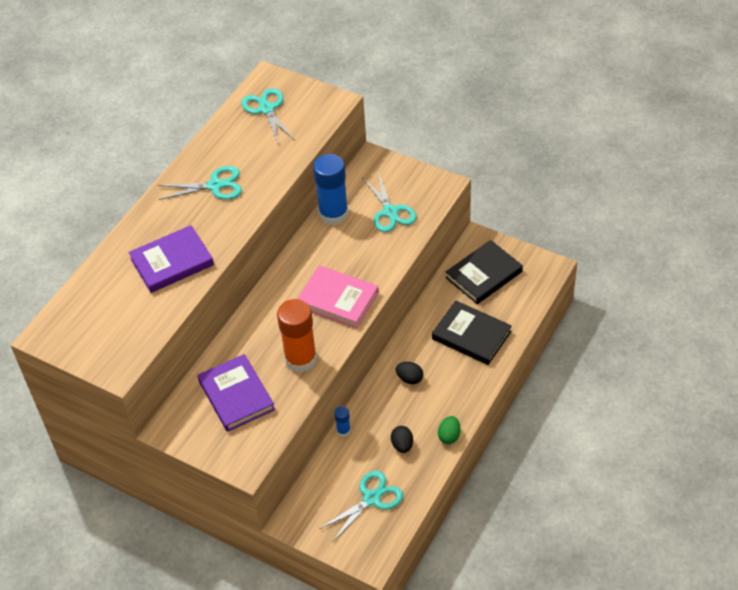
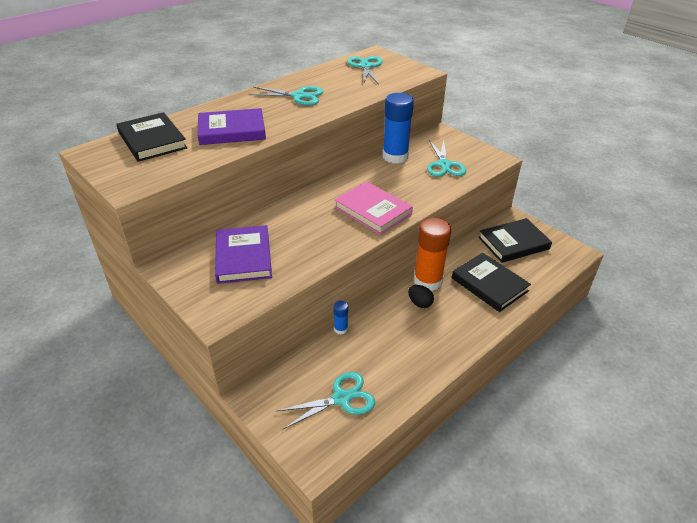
camera: 15 degrees right, 10 degrees down
(97, 301) = (152, 140): none -> black book
(300, 359) = (317, 245): orange glue stick -> orange glue stick (428, 281)
(402, 445) = (391, 357): black egg -> none
(449, 436) = (441, 363): green egg -> none

